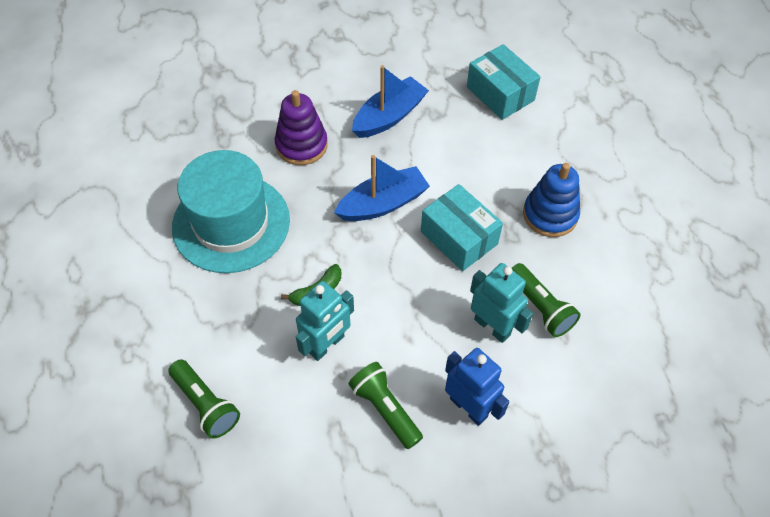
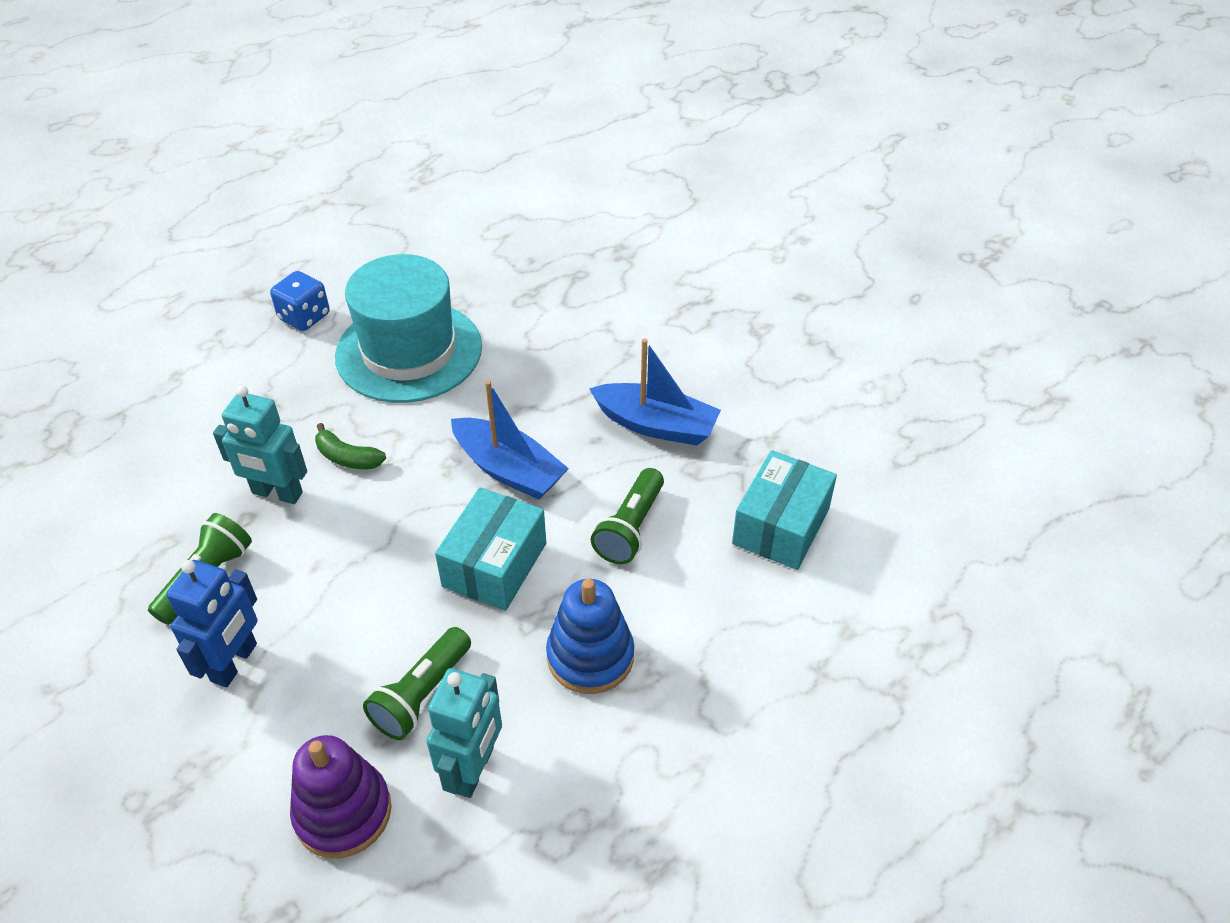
camera: 65 degrees right, 10 degrees down
(143, 278) = (304, 317): none -> blue dice
(205, 404) = (167, 424): green flashlight -> green flashlight (630, 528)
(301, 145) = (556, 364): purple stacking toy -> purple stacking toy (343, 812)
(492, 326) = (367, 648): turquoise robot -> turquoise robot (474, 769)

